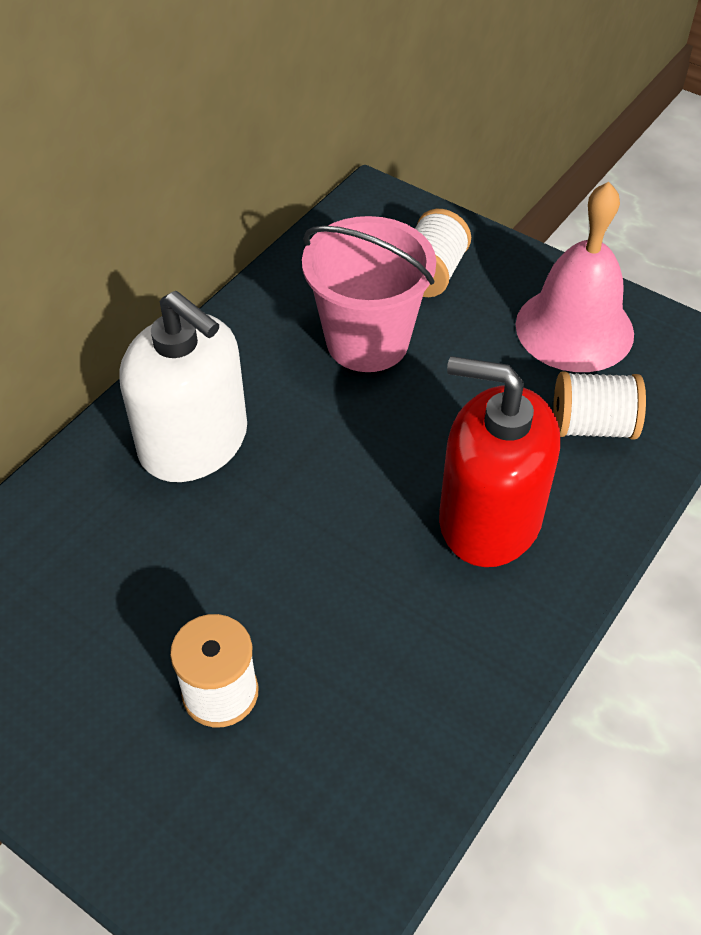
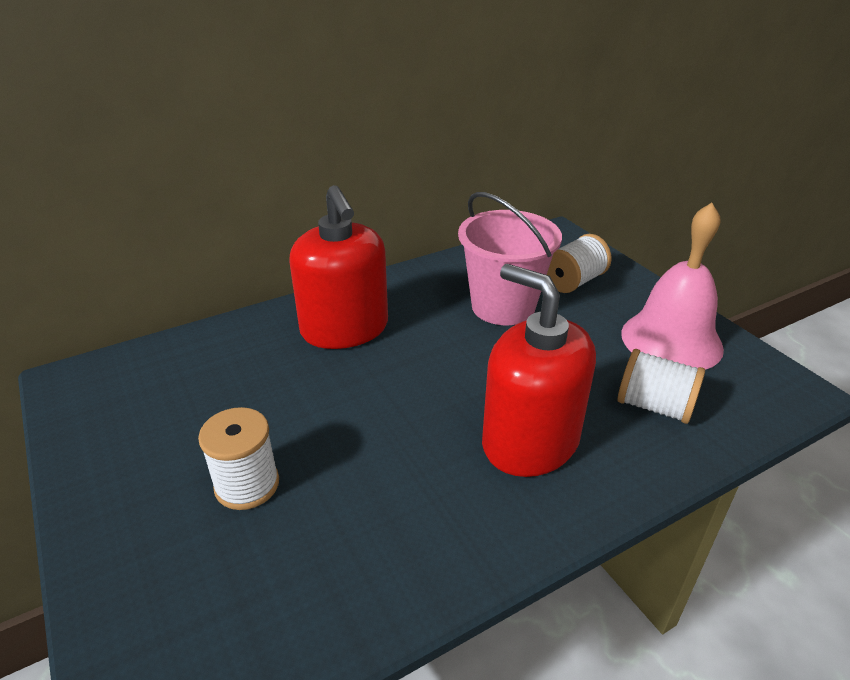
camera: 25 degrees right, 15 degrees down
(194, 442) = (345, 329): white soap dispenser -> red soap dispenser

